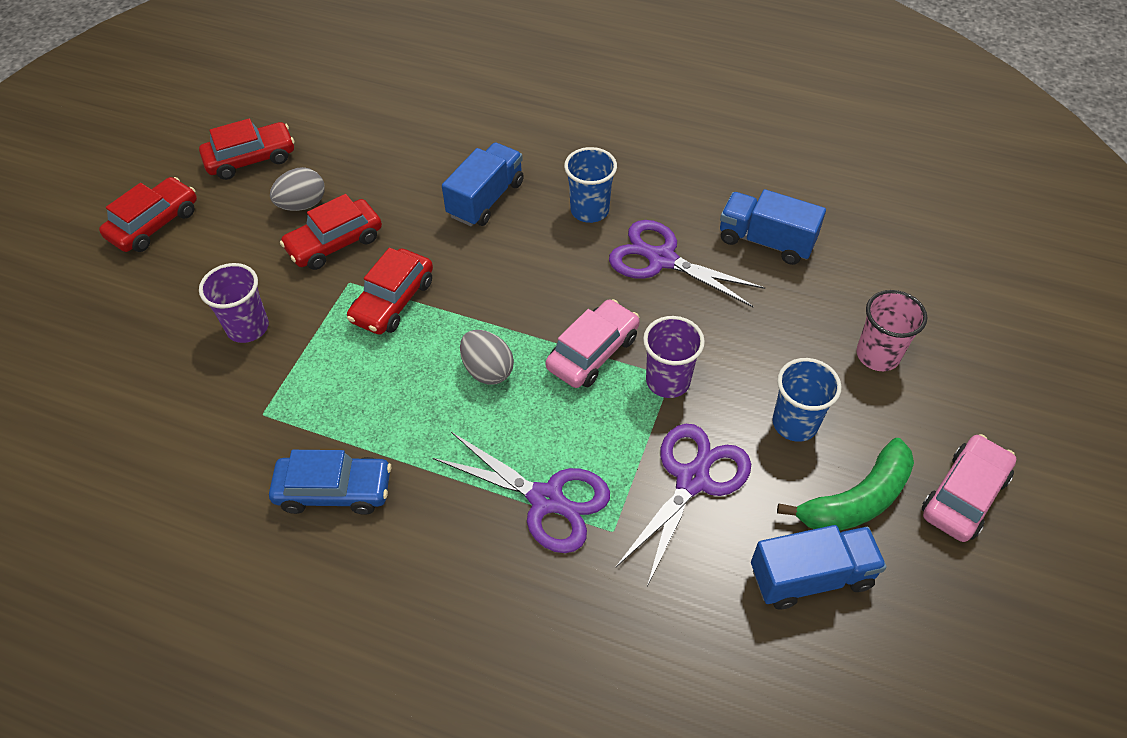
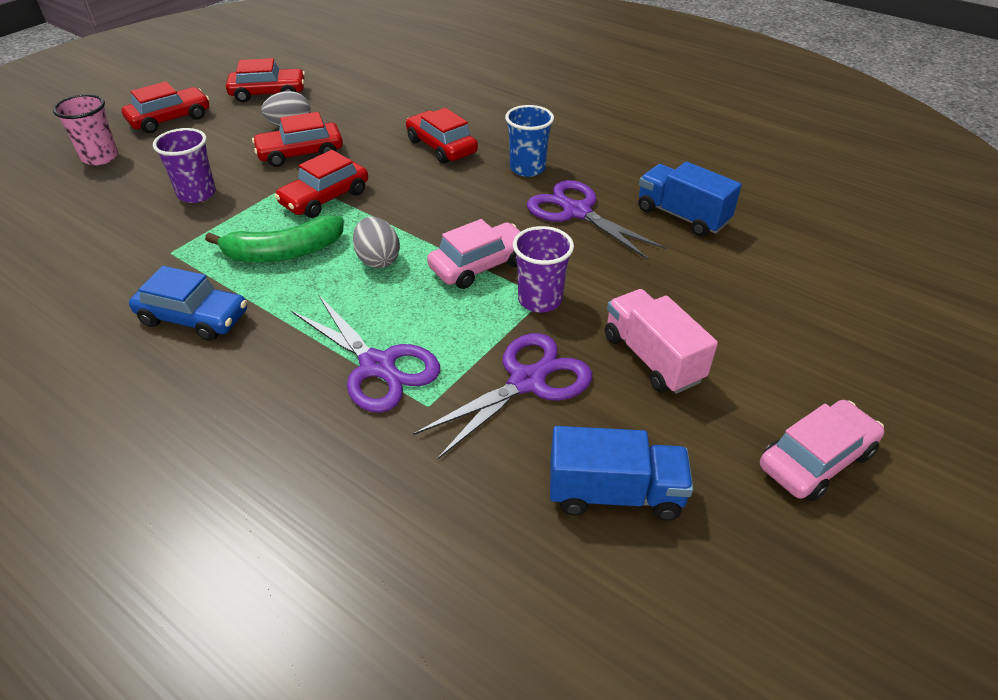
camera: 15 degrees right, 10 degrees down
(486, 199) = (441, 147): blue truck -> red car
(795, 423) = (652, 358): blue cup -> pink truck
(856, 500) = (692, 436): green banana -> green banana (284, 252)
(877, 355) = (761, 321): pink cup -> pink cup (100, 157)

